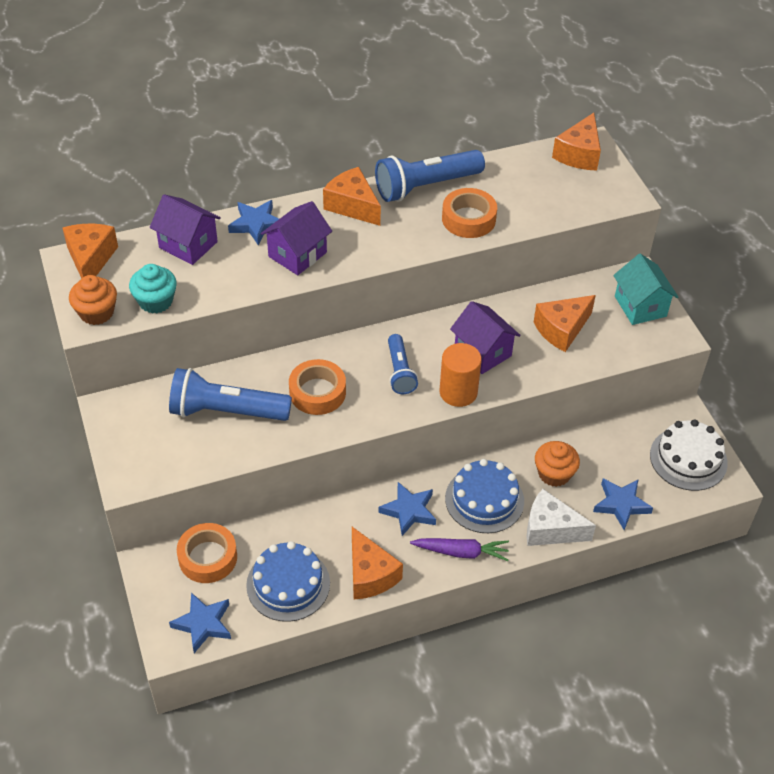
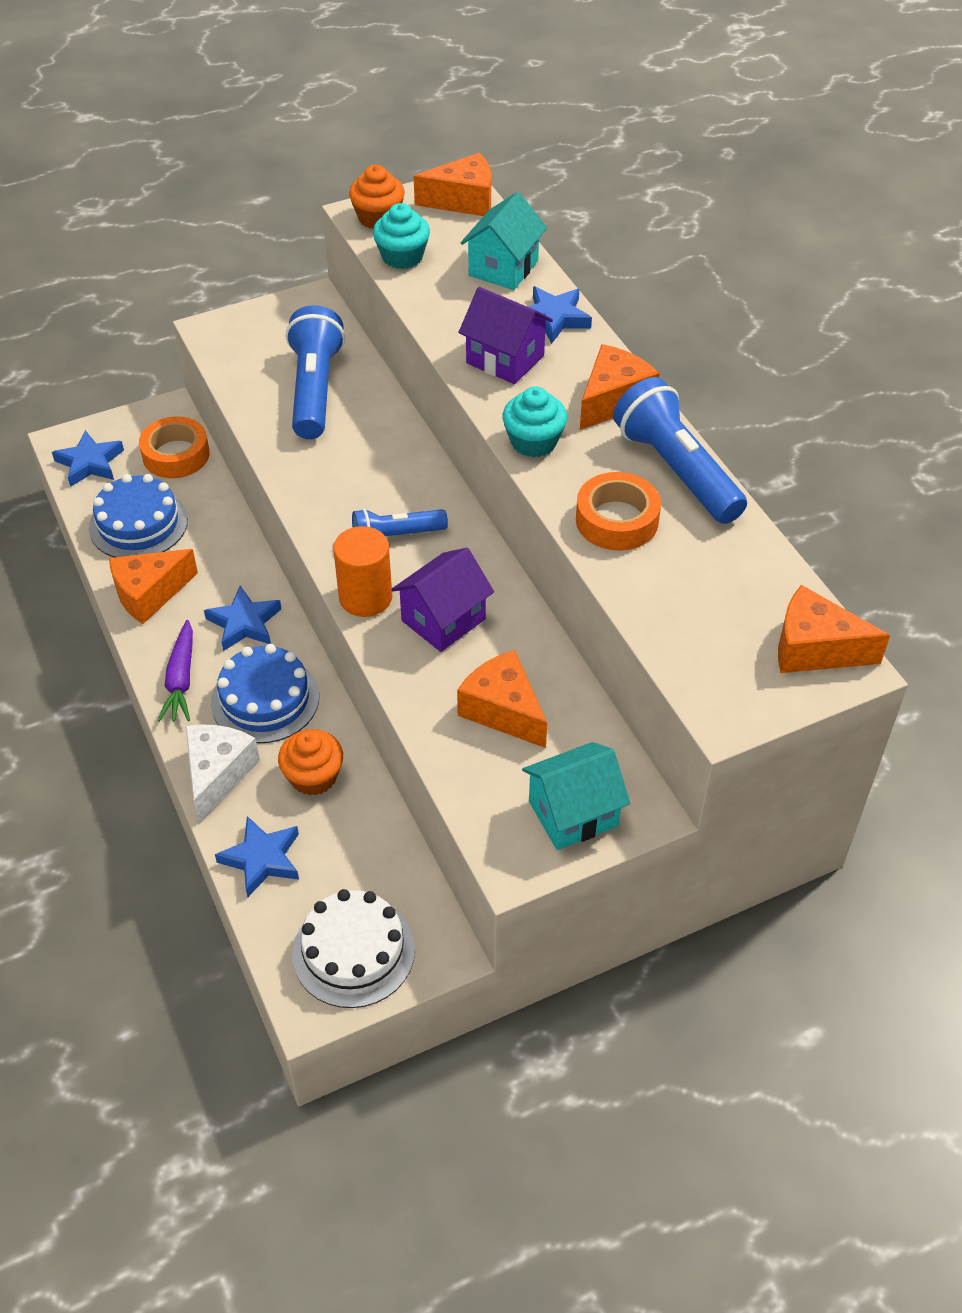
camera: 85 degrees right, 0 degrees up
(188, 245) = (503, 268): purple house -> turquoise house
(317, 392) = (352, 462): orange tape -> none
(388, 249) = (533, 442): none -> turquoise cupcake

